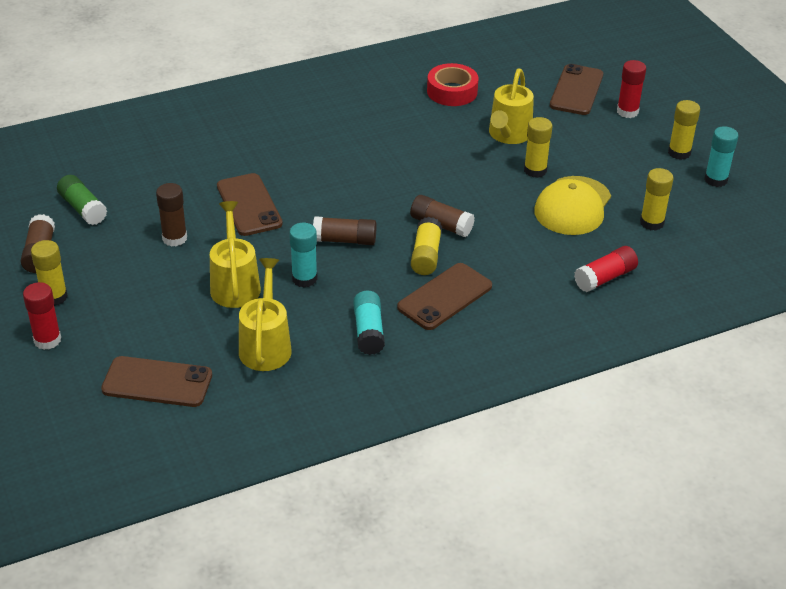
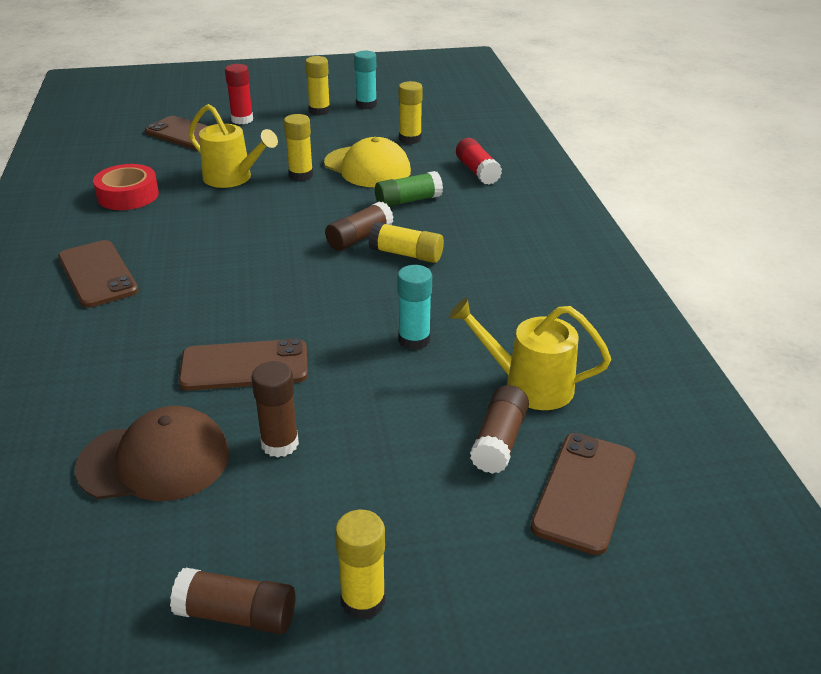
camera: 75 degrees left, 5 degrees down
(47, 340) = (469, 616): red glue stick -> none
(83, 209) = (145, 545): green glue stick -> green glue stick (408, 201)
(149, 193) = (155, 461): none -> brown cap
(235, 284) = (404, 397): yellow watering can -> none
(344, 240) = (355, 301): brown glue stick -> brown glue stick (499, 441)
(368, 331) = (520, 308): turquoise glue stick -> none
(445, 297) = (477, 254): brown phone -> brown phone (97, 274)

